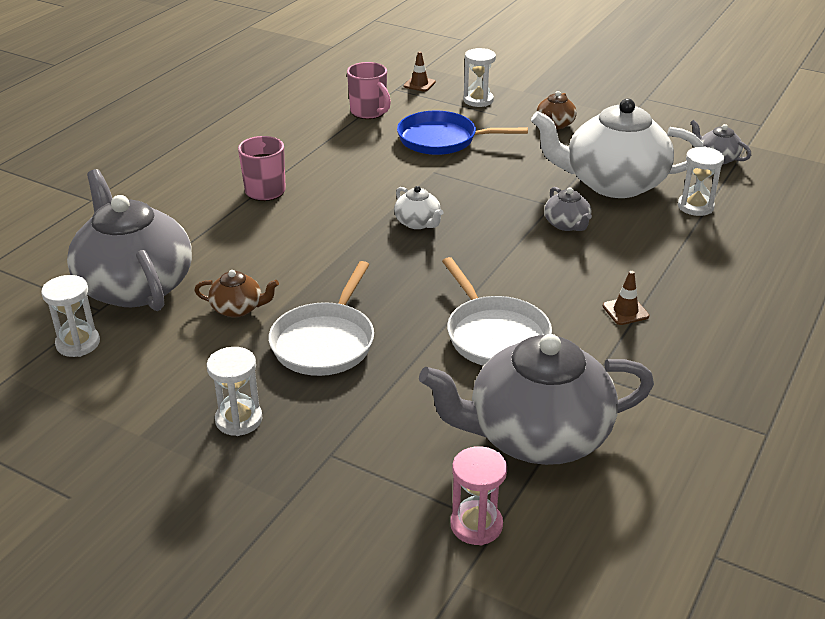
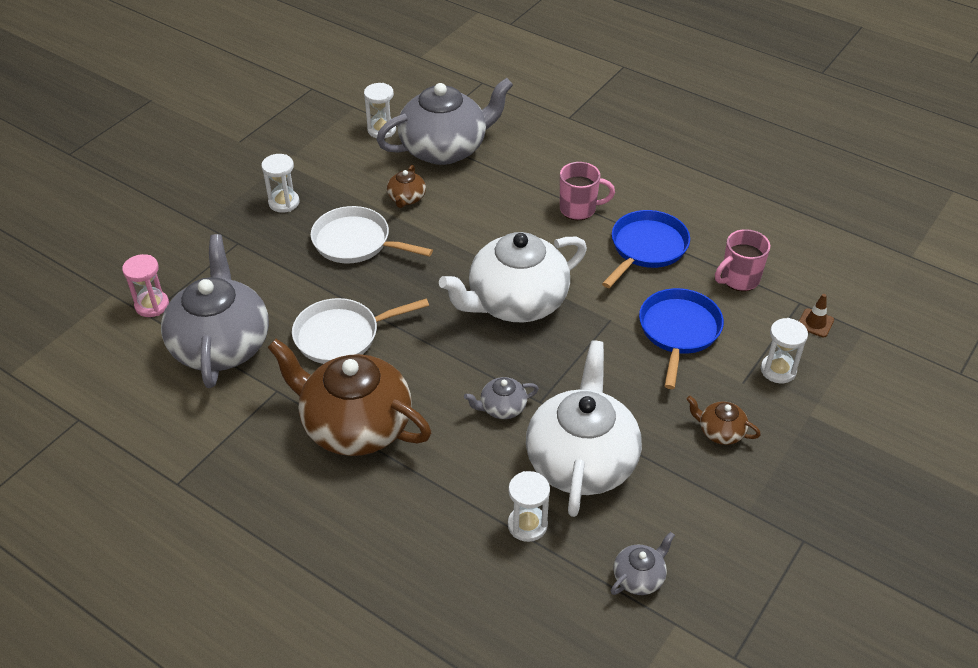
camera: 95 degrees right, 10 degrees up
(328, 154) = (646, 248): none -> blue pan
(418, 223) = (516, 302): white teapot -> white teapot, size x2.34
(625, 311) = (355, 425): brown traffic cone -> brown teapot

